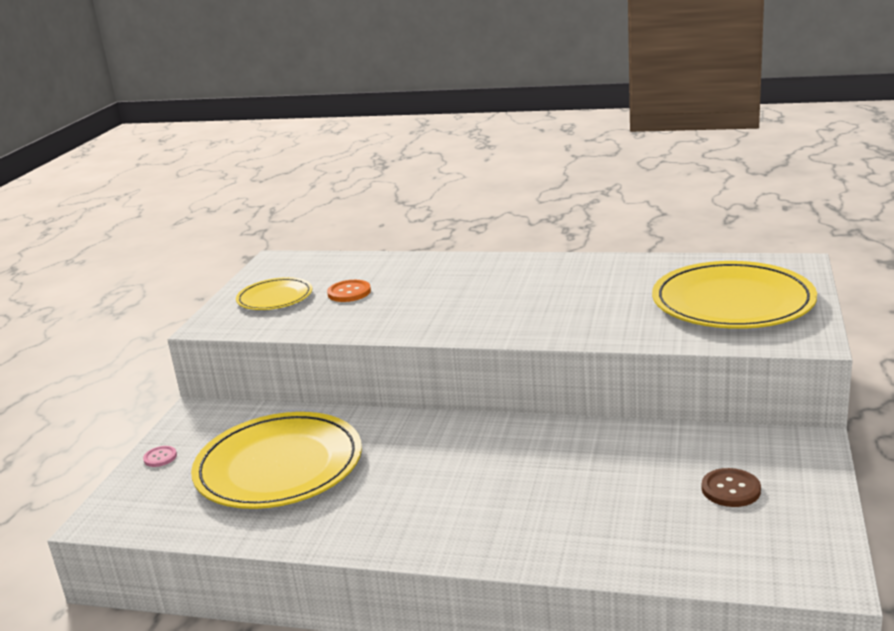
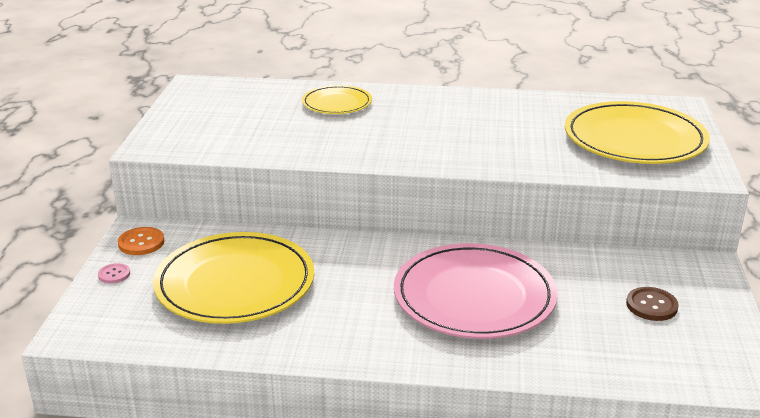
camera: 10 degrees left, 5 degrees up
(275, 298) = (205, 122): yellow plate -> yellow plate (337, 103)
(349, 292) = (278, 119): orange button -> orange button (141, 243)
(530, 480) = (474, 296): none -> pink plate

